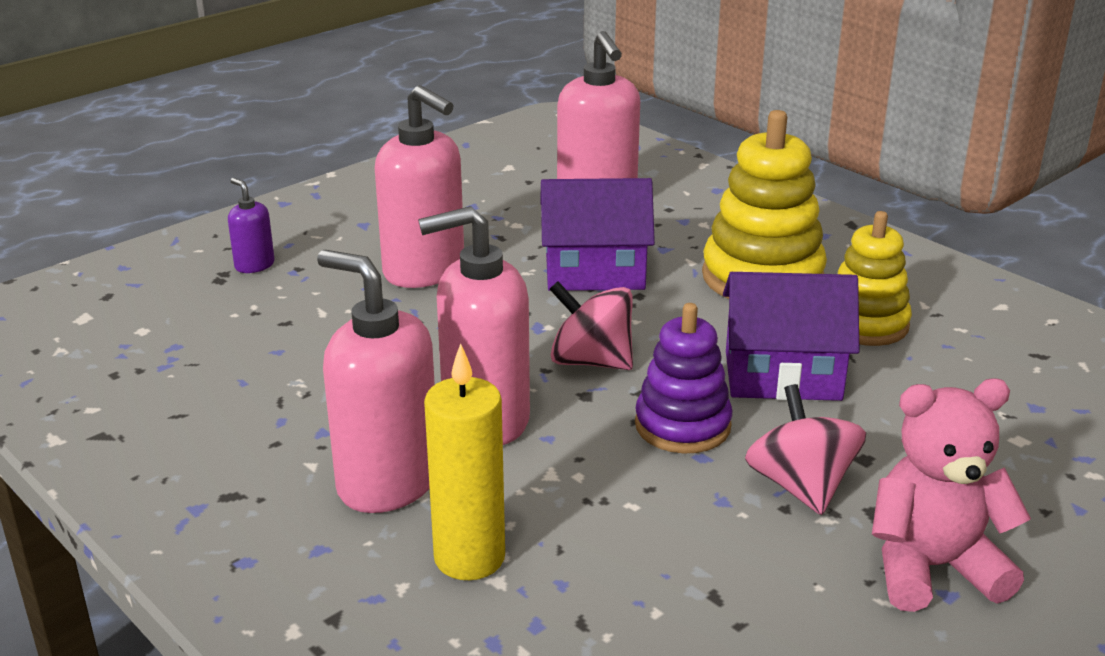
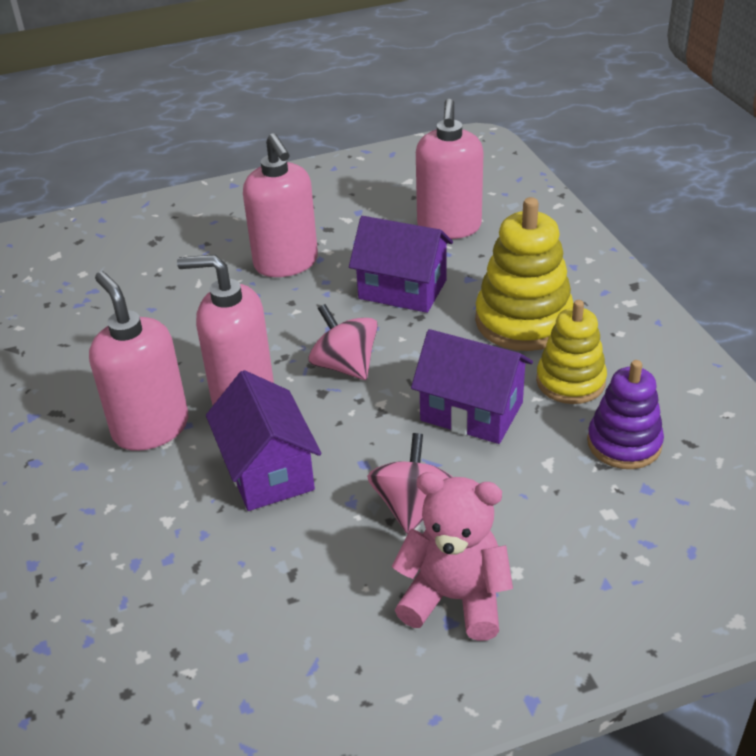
camera: 25 degrees right, 10 degrees up
(254, 265) = (181, 235): purple soap dispenser -> none
(469, 558) = (161, 498): yellow candle -> none
(588, 492) = (268, 471): none -> purple house
(682, 425) = (369, 435): purple stacking toy -> purple stacking toy (624, 443)

